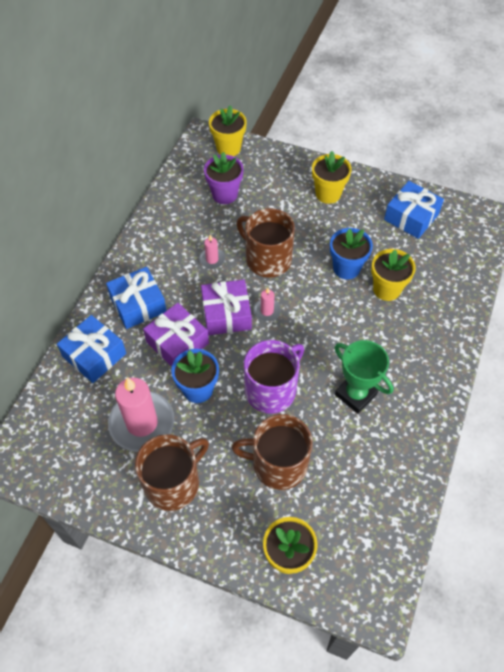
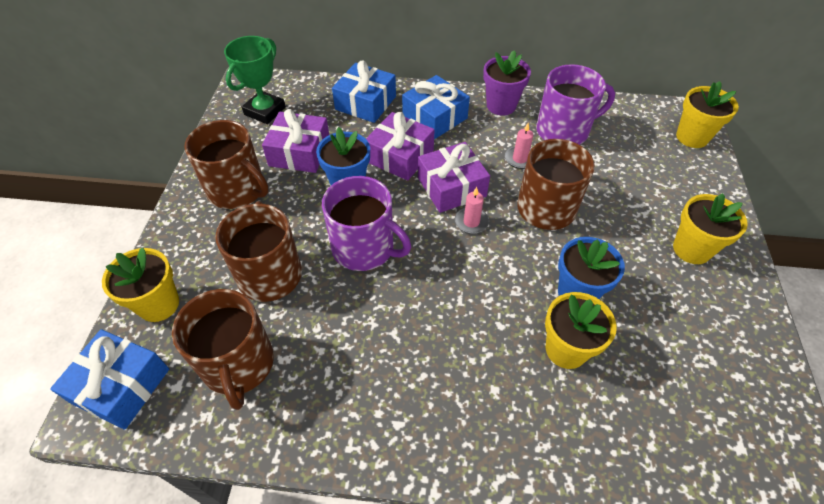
camera: 75 degrees right, 5 degrees down
(142, 423) = (299, 152): pink candle -> purple gift
(191, 220) = (563, 130): none -> purple mug
(224, 194) = (619, 149): purple flower pot -> purple flower pot (501, 105)
(355, 394) = (381, 338): green trophy -> green trophy (265, 111)
(358, 495) = (238, 365): none -> brown mug
(411, 217) = (721, 363): blue gift -> blue gift (121, 386)

